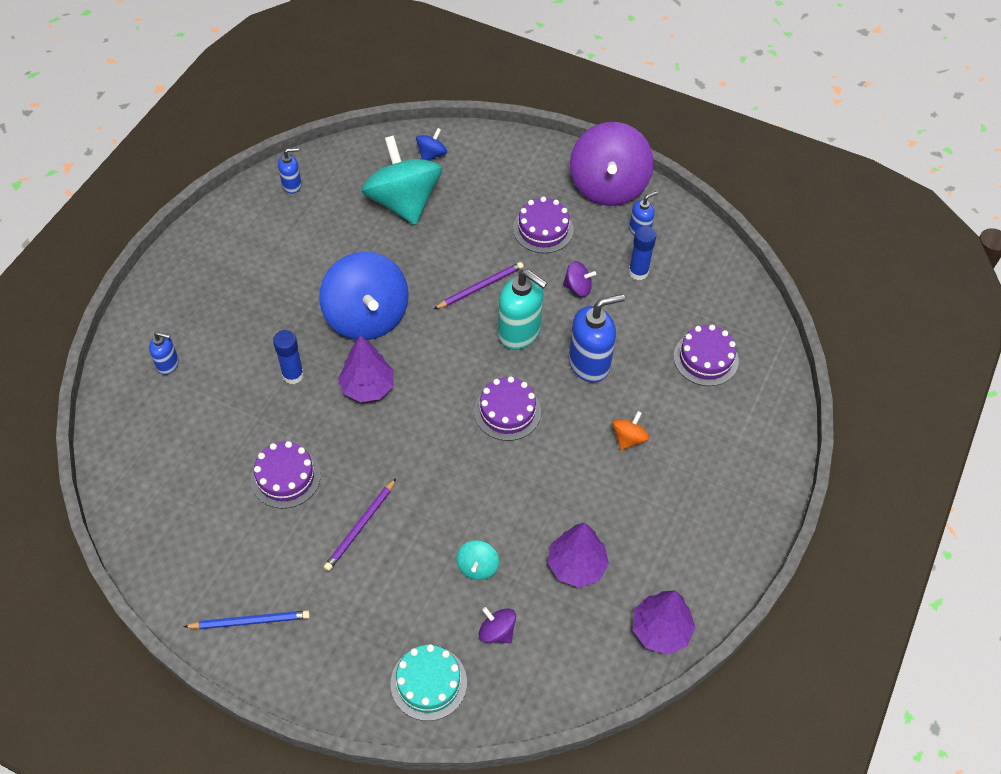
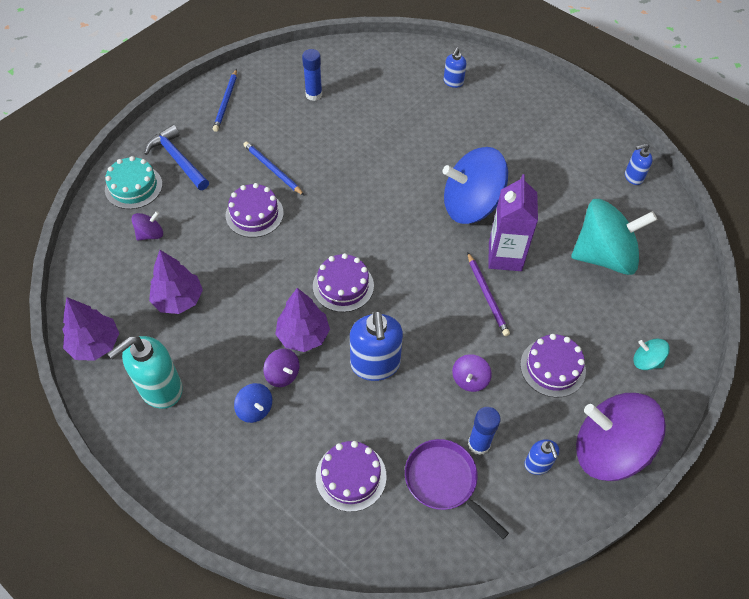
camera: 105 degrees right, 0 degrees up
(285, 477) = (331, 134): purple cake -> purple cake (254, 214)
(292, 185) = (633, 177): blue soap dispenser -> blue soap dispenser turned 75 degrees clockwise
(293, 375) = (423, 150): blue glue stick -> blue glue stick (314, 95)
(360, 526) = (272, 169): purple pencil -> blue pencil
(367, 387) = (398, 194): purple tree -> purple tree (303, 335)
(370, 645) = (178, 160): none -> blue hammer
(427, 279) = (505, 256): none -> purple carton
(431, 154) = (667, 291): blue spinning top -> blue spinning top (255, 409)
(477, 567) = (208, 233): turquoise spinning top -> turquoise spinning top (646, 361)
(519, 332) = (426, 315): turquoise soap dispenser -> turquoise soap dispenser (160, 389)
(628, 438) = (282, 374): orange spinning top -> purple spinning top
(681, 291) = (444, 481): none -> purple pan

